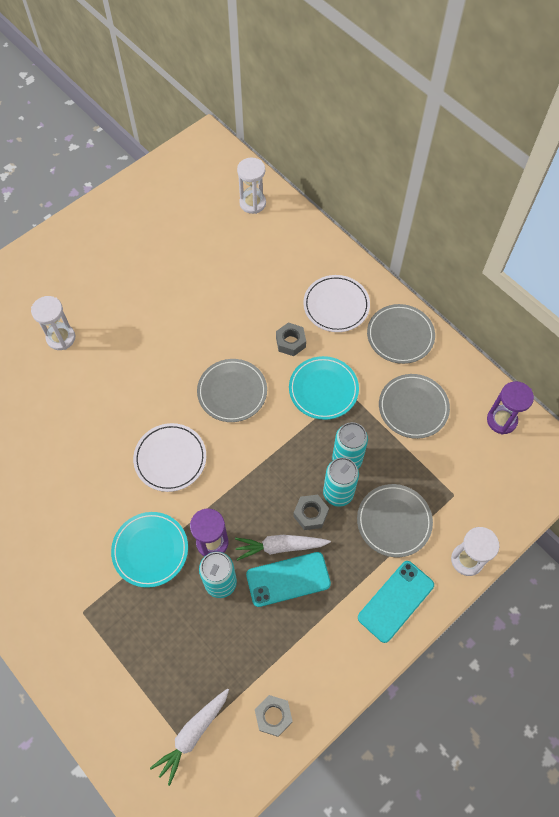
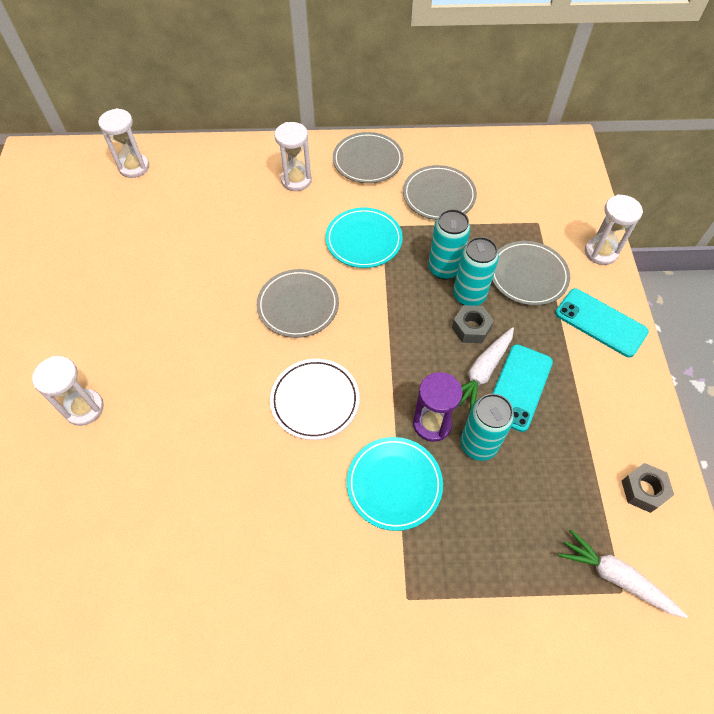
camera: 50 degrees left, 5 degrees down
(192, 734) = (616, 577): white carrot -> white carrot turned 135 degrees clockwise
(290, 342) = (296, 232): grey nut -> none
(336, 305) = (296, 180): white plate -> white hourglass
(396, 601) = (600, 322): turquoise phone -> turquoise phone turned 45 degrees counterclockwise
(501, 420) = (501, 153): purple hourglass -> none

